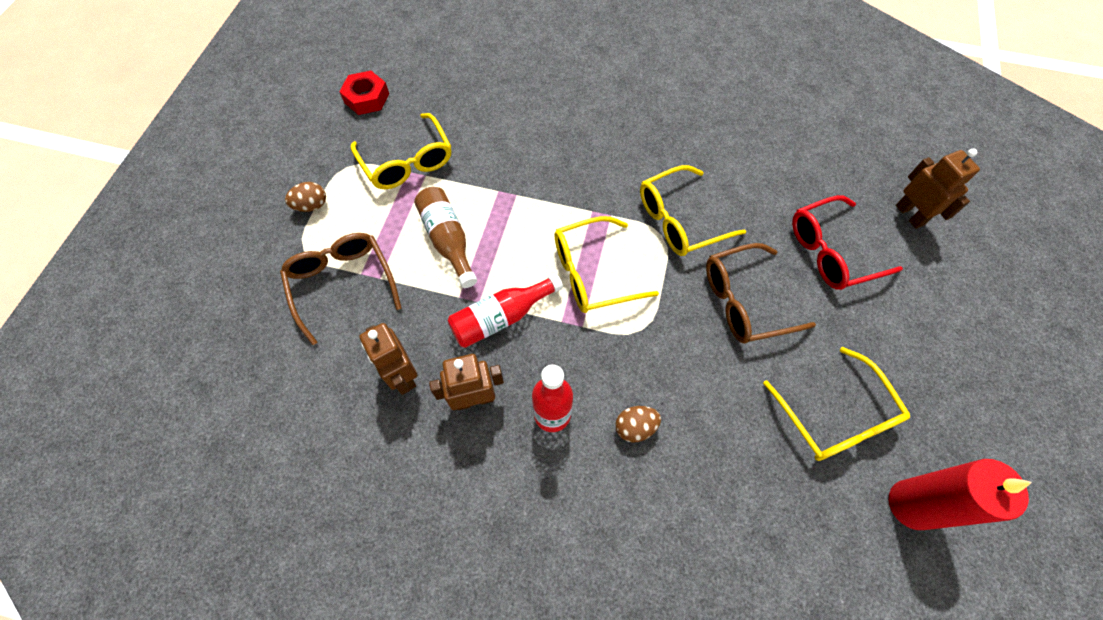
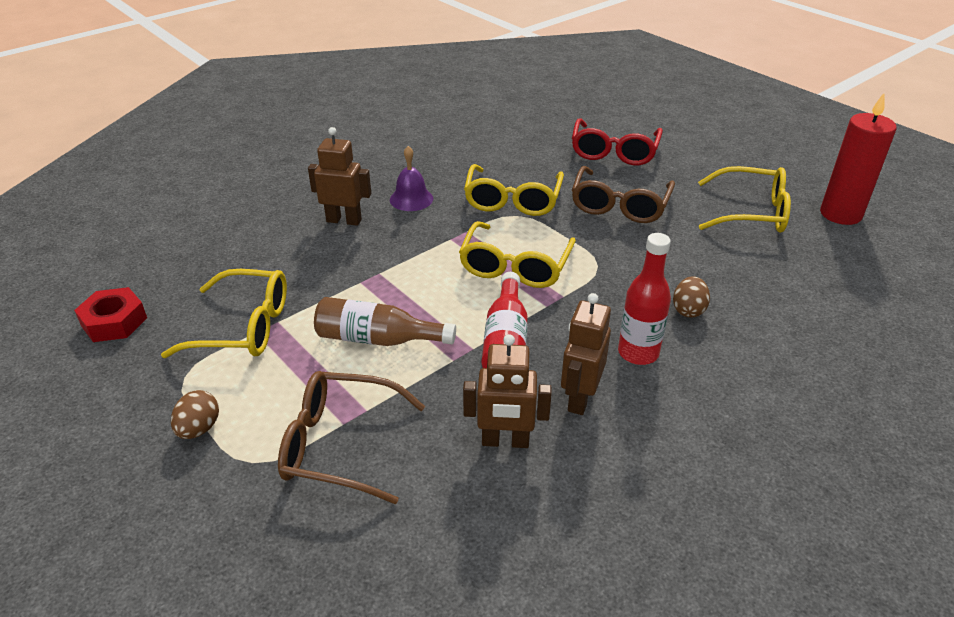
camera: 55 degrees left, 25 degrees down
(620, 154) = (411, 199): none -> purple bell
(910, 215) = (616, 111): brown robot -> brown robot (344, 220)

